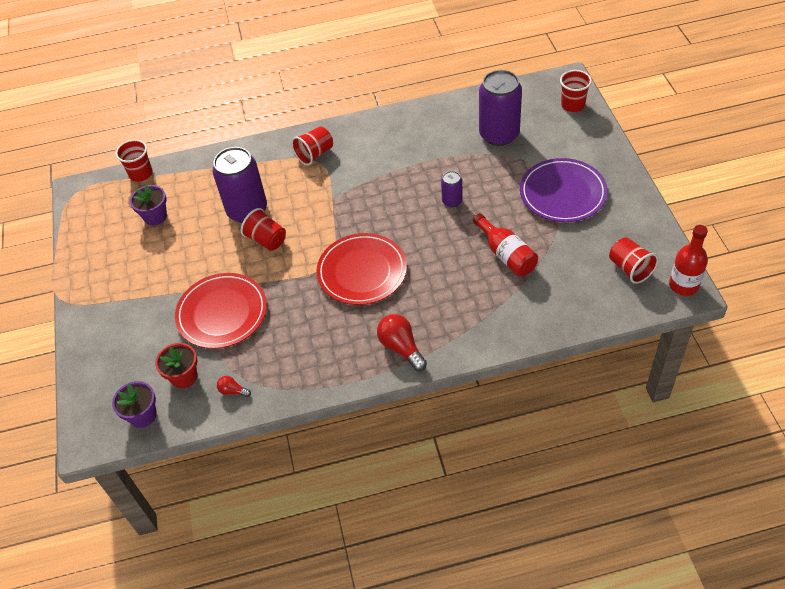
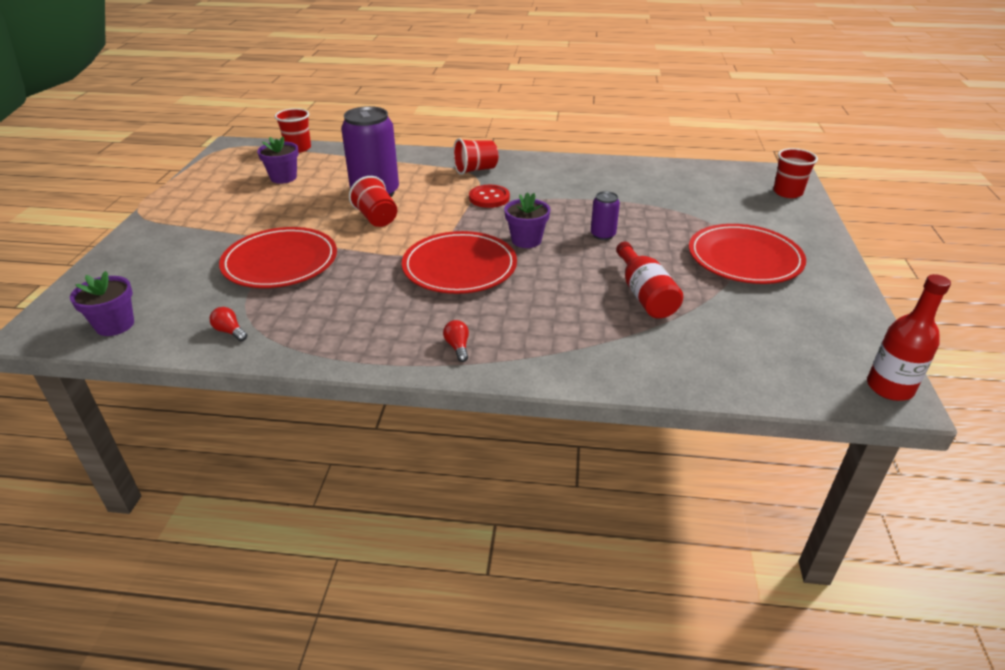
camera: 15 degrees right, 15 degrees down
(184, 376) = (191, 304): red flower pot -> none
(344, 186) = (489, 198): none -> red button
(397, 226) = (526, 240): none -> purple flower pot
(401, 347) = (458, 347): red light bulb -> red light bulb, size x0.53
(499, 134) = (687, 197): purple can -> none
(562, 193) = (744, 258): purple plate -> red plate
(630, 269) = (811, 350): red cup -> none

